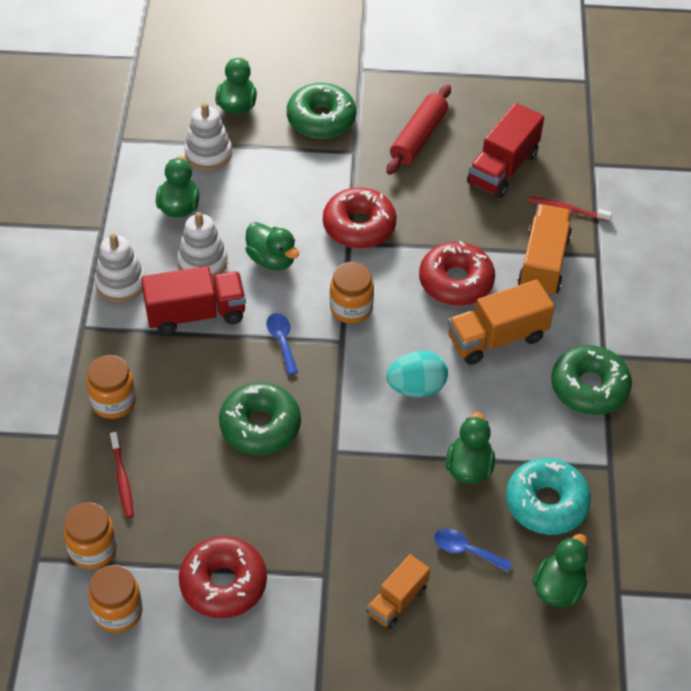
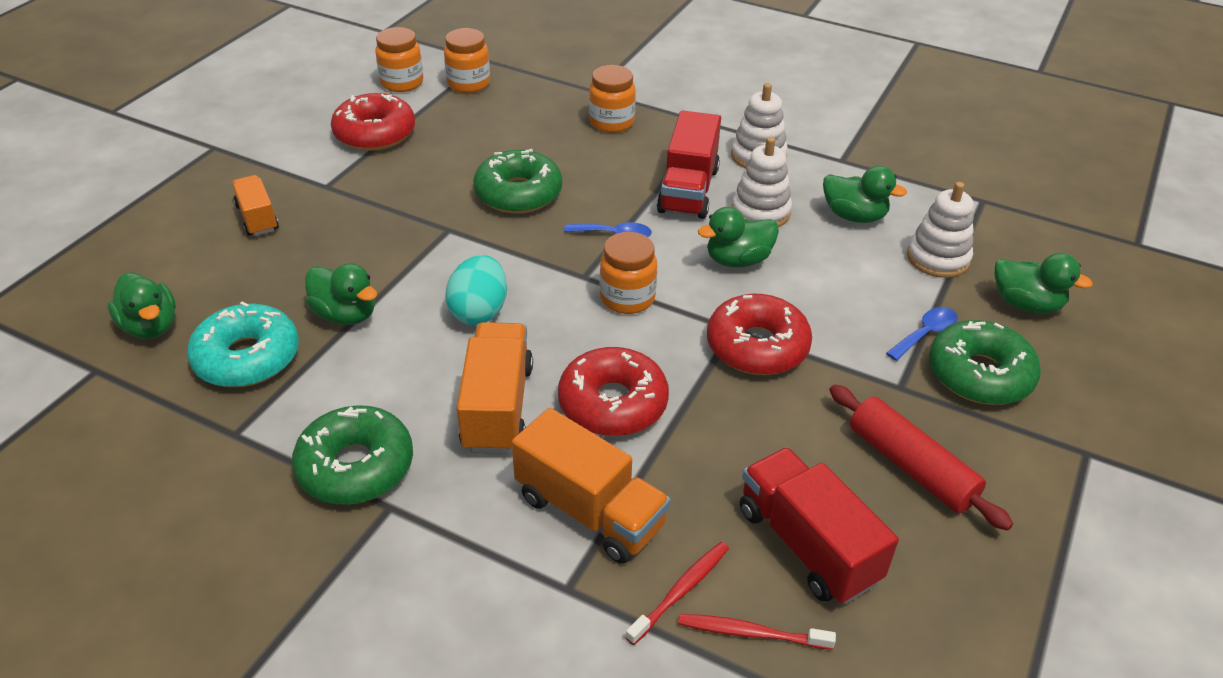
camera: 115 degrees right, 10 degrees down
(122, 479) = (524, 110): red toothbrush -> red toothbrush (750, 633)
(465, 550) = (259, 277): blue spoon -> blue spoon (926, 334)

